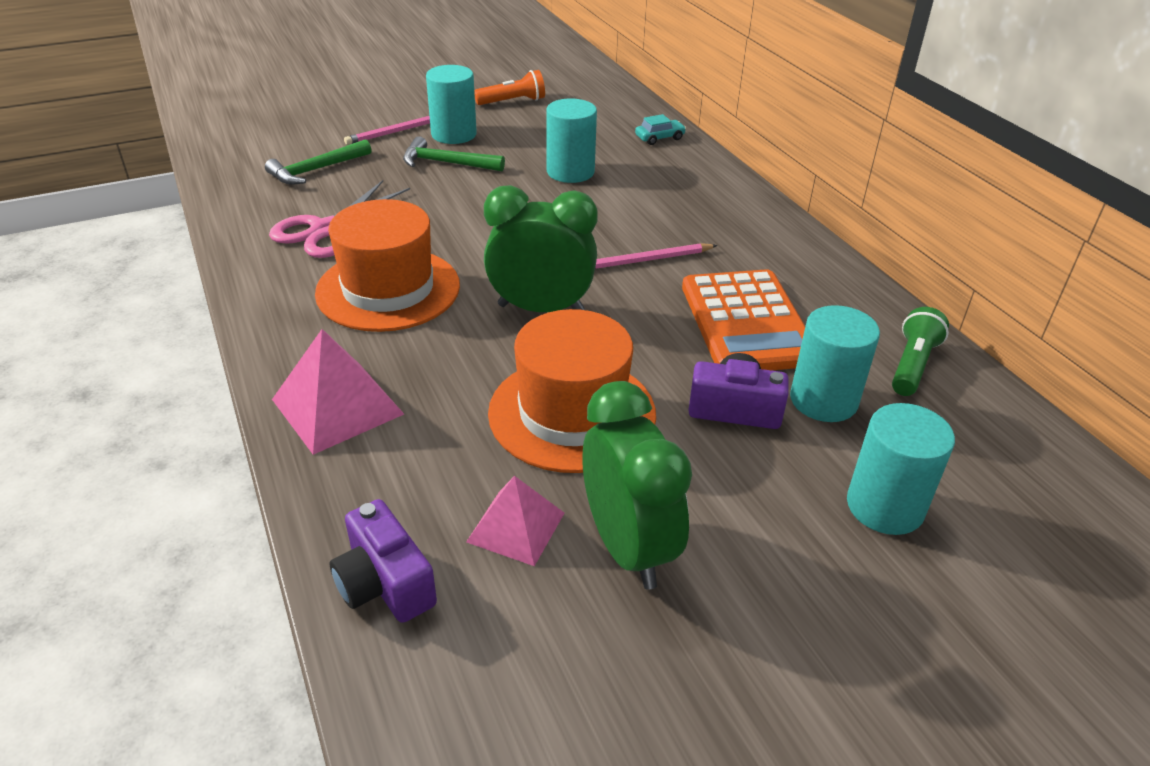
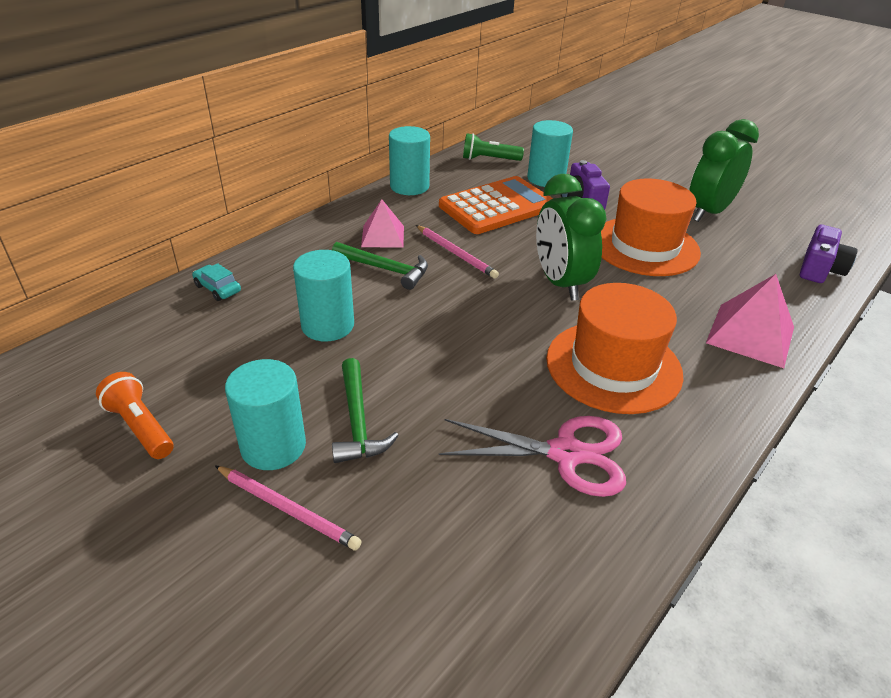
camera: 115 degrees left, 0 degrees up
(316, 170) = (449, 541): green hammer -> green hammer (385, 269)
(516, 527) = (739, 243): pink pyramid -> pink pyramid (383, 236)
(885, 506) = (604, 160): turquoise cylinder -> turquoise cylinder (409, 186)

